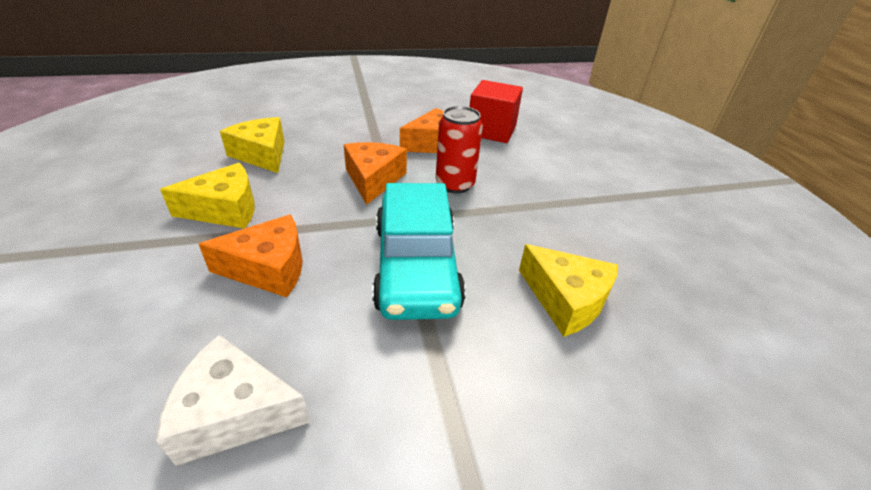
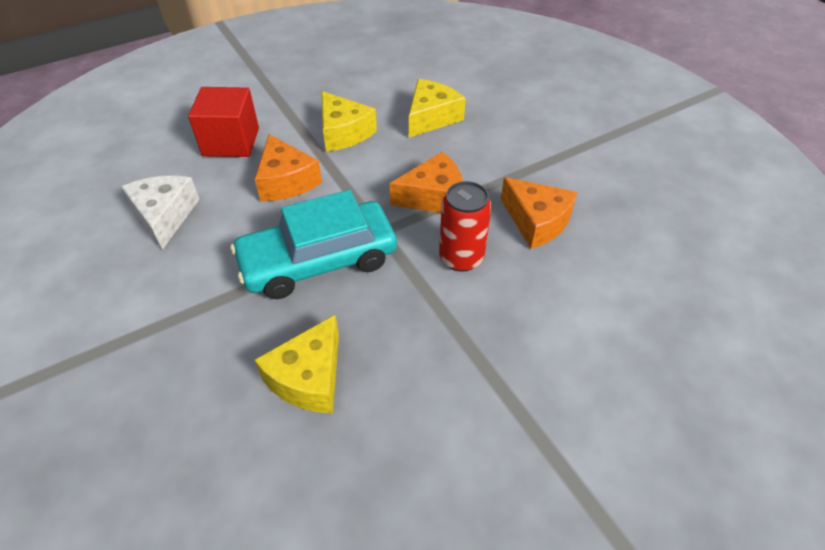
camera: 75 degrees right, 10 degrees up
(491, 131) = (614, 266): red cube -> red cube (231, 142)

